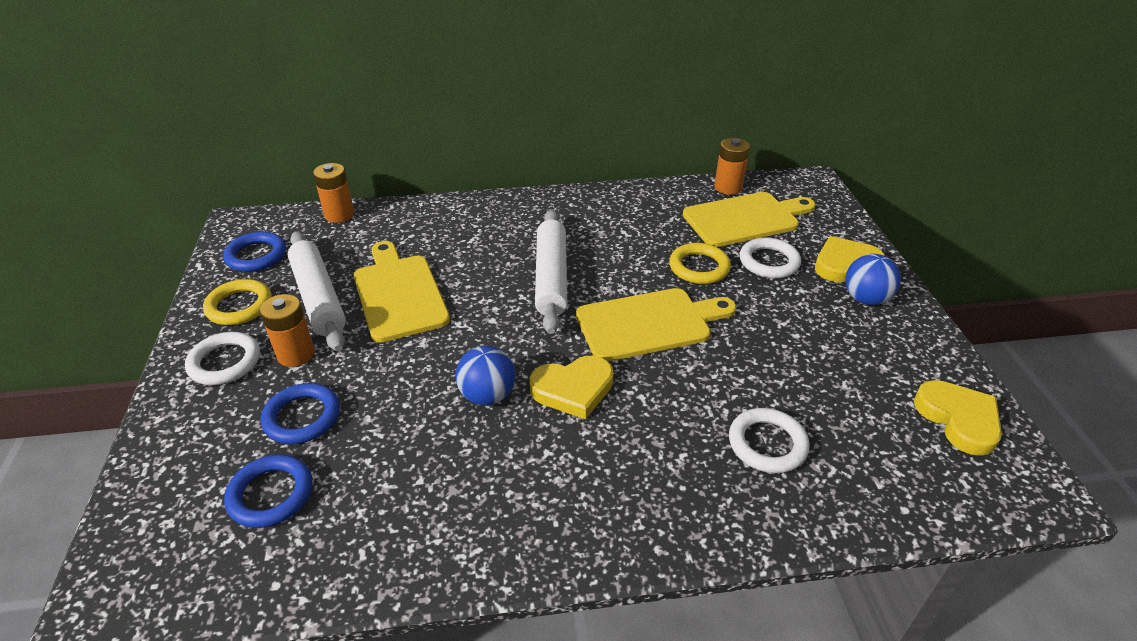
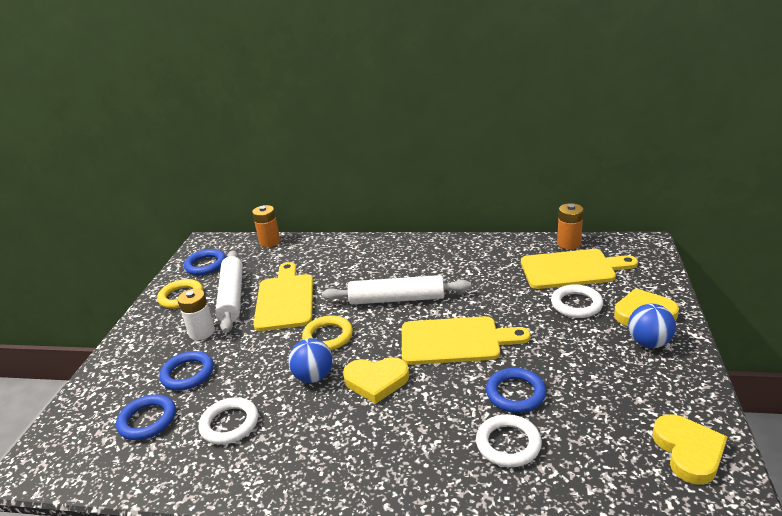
camera: 20 degrees right, 10 degrees down
(225, 362) = (157, 332): white ring -> white ring (229, 424)
(296, 354) = (202, 332): orange battery -> white battery
(551, 277) = (397, 299): white rolling pin -> white rolling pin turned 75 degrees clockwise
(699, 267) = (515, 303): yellow ring -> yellow ring (328, 336)
(748, 380) = (515, 393): none -> blue ring

